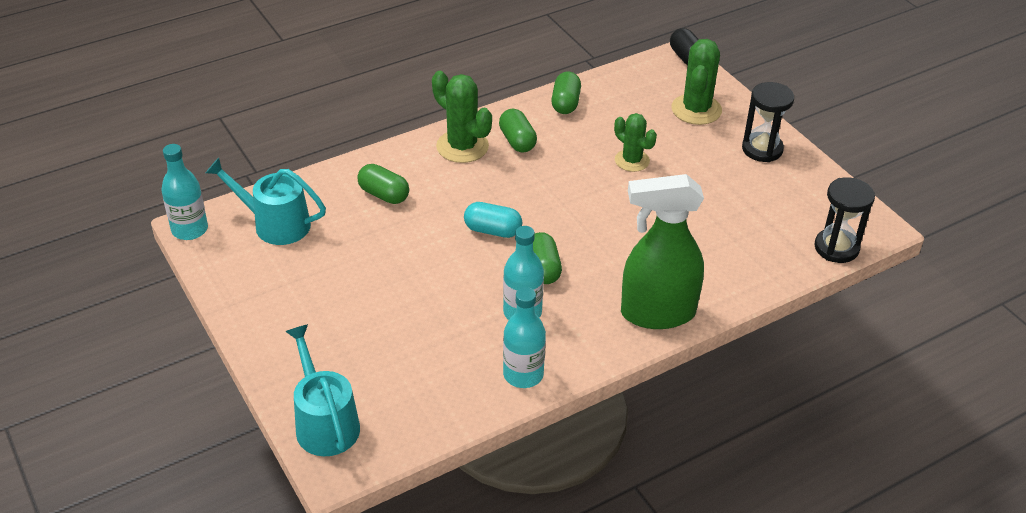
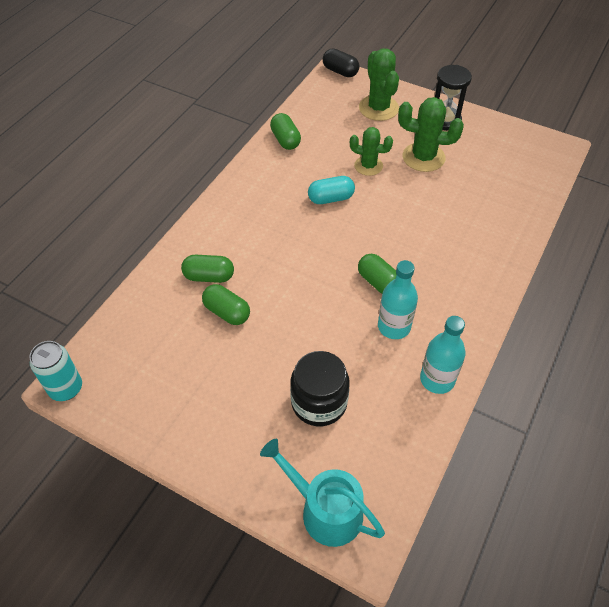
camera: 30 degrees left, 10 degrees up
(190, 229) = (66, 388): turquoise bottle -> turquoise can
(275, 224) = (139, 346): turquoise watering can -> none
(393, 340) = (319, 402): none -> black jar
(462, 146) = (238, 208): green cactus -> green cactus (423, 157)
(493, 230) = (317, 268): turquoise capsule -> turquoise capsule (331, 198)
(517, 141) = (275, 185): green capsule -> green capsule (227, 312)
(657, 313) = (484, 279): green spray bottle -> none
(836, 248) = (550, 173): black hourglass -> none

